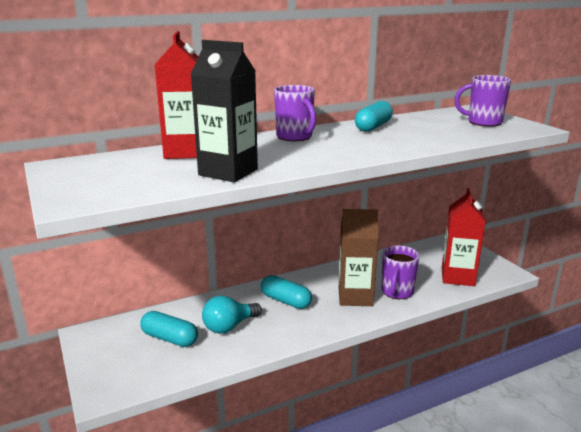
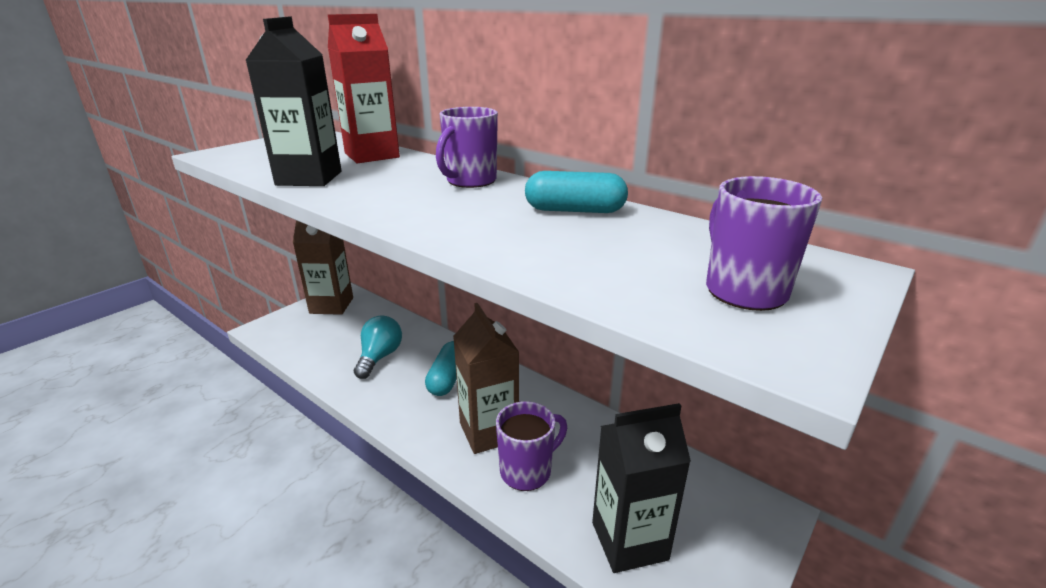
camera: 65 degrees right, 5 degrees up
(106, 343) = (331, 305): none -> brown carton
(169, 338) = (347, 332): turquoise capsule -> none
(229, 326) = (379, 357): turquoise light bulb -> turquoise light bulb turned 75 degrees clockwise
(397, 292) = (527, 471): purple mug -> purple mug turned 150 degrees clockwise
(457, 277) = (629, 541): red carton -> black carton

